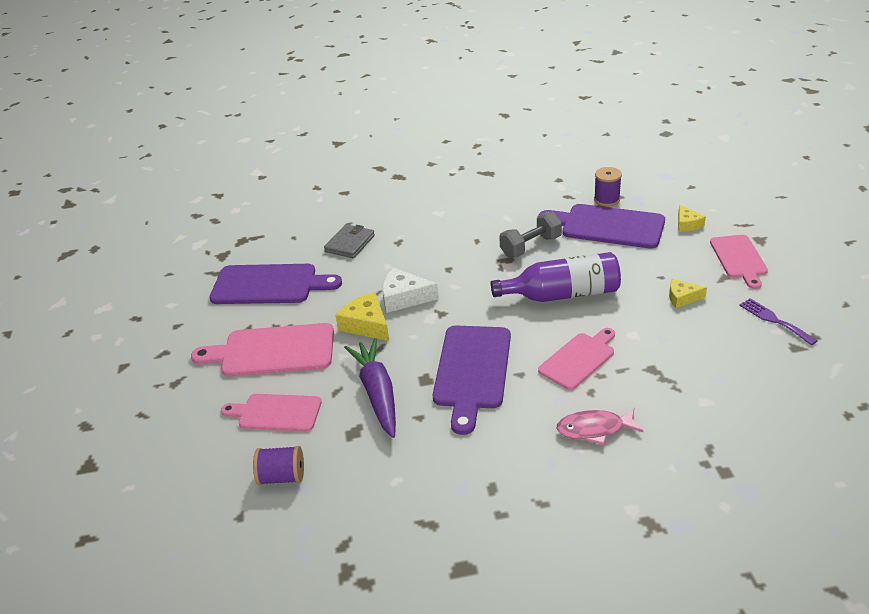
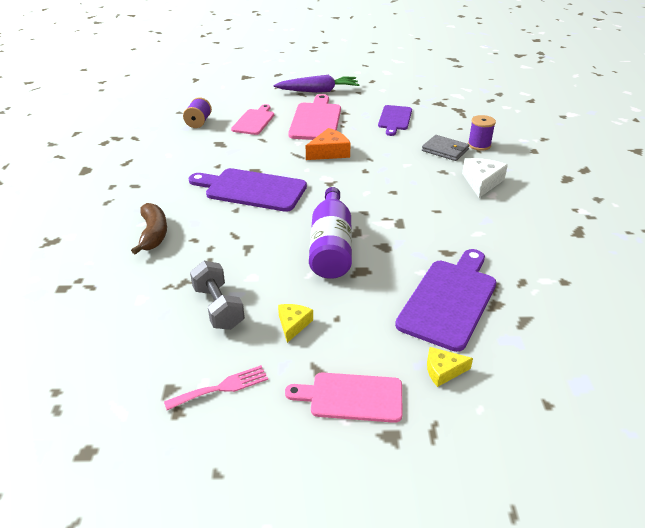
camera: 95 degrees right, 0 degrees up
(269, 285) = (394, 119): purple cutting board -> purple cutting board, size x0.65
(366, 325) = (329, 152): yellow cheese -> orange cheese
(377, 393) = (251, 153): purple carrot -> purple carrot (318, 91)
(404, 298) = (357, 169): white cheese -> white cheese (481, 182)
(531, 246) = (419, 240): grey dumbbell -> grey dumbbell (218, 307)
(579, 359) = (236, 240): pink cutting board -> none
(594, 429) = (153, 234): pink fish -> brown banana
(607, 199) = (512, 311): purple spool -> purple spool (479, 145)
(774, 320) = (222, 387): purple fork -> pink fork

